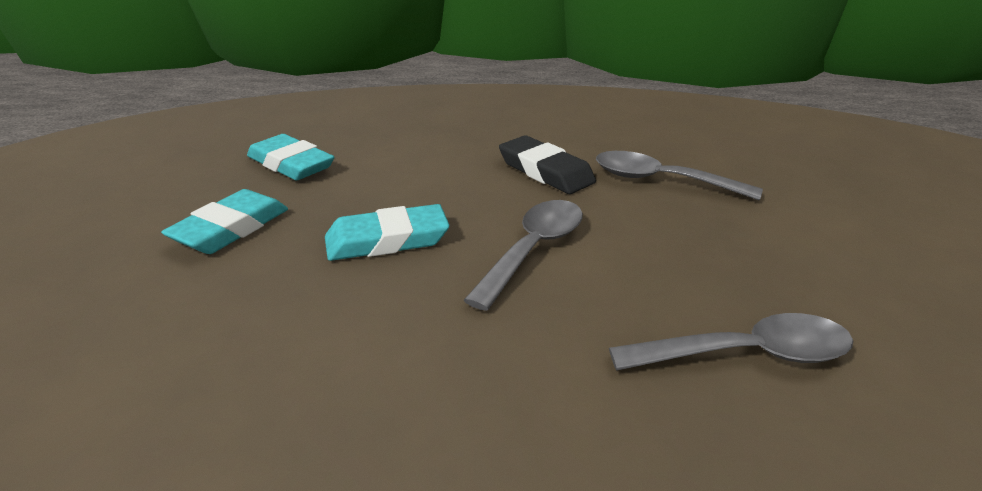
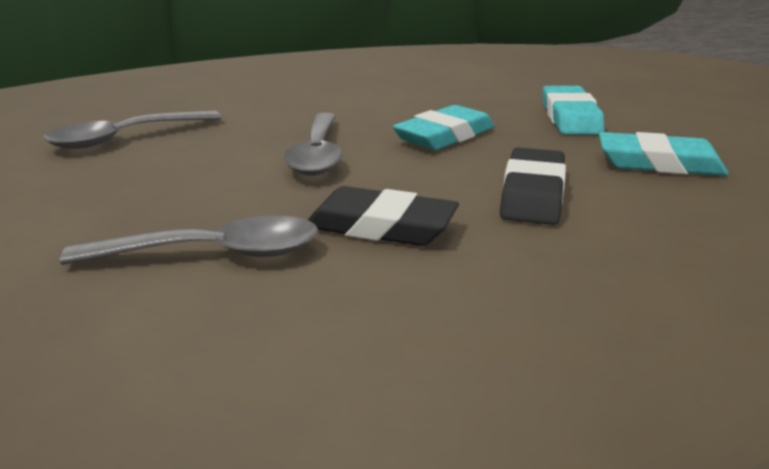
camera: 150 degrees right, 5 degrees down
(420, 166) = (532, 194): none -> black eraser

